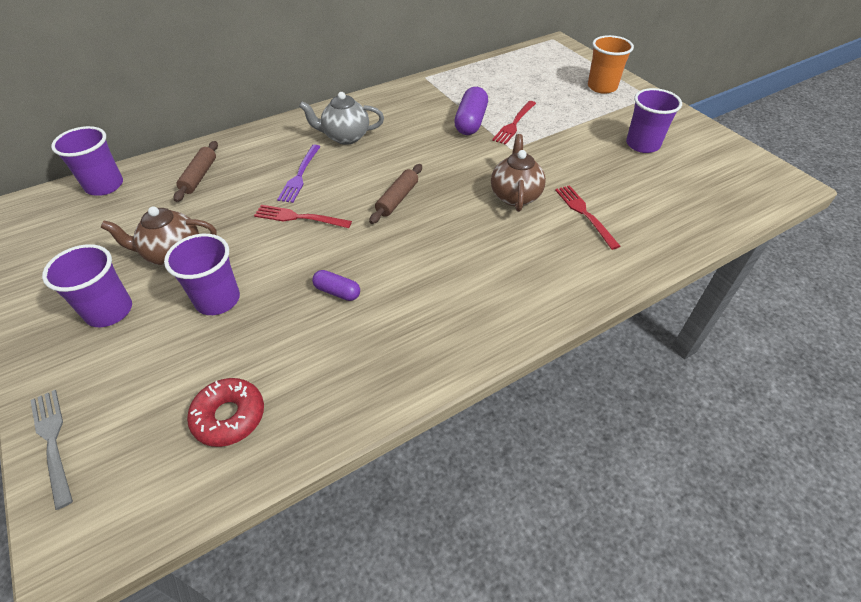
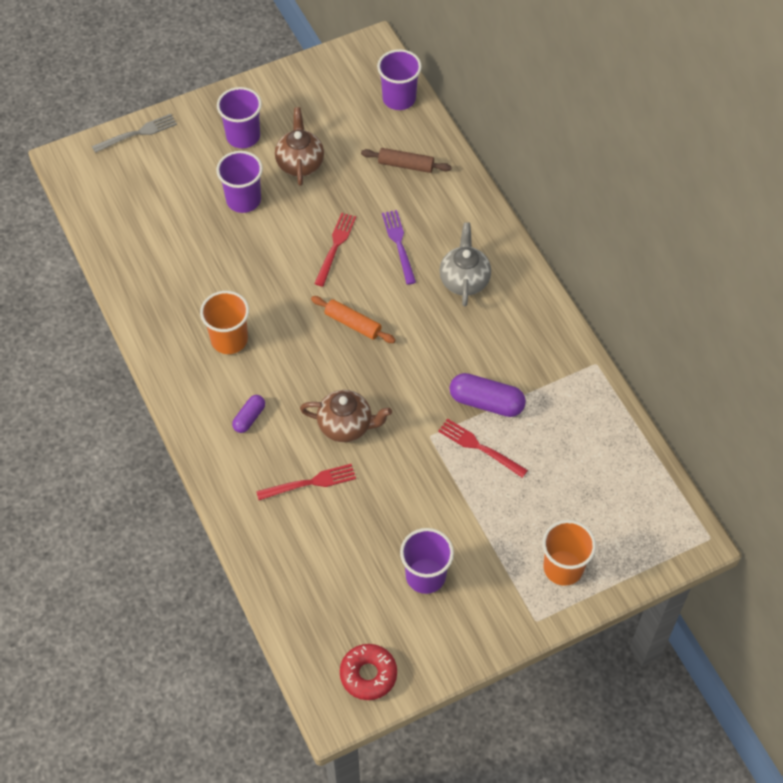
camera: 95 degrees right, 10 degrees up
(229, 416) = (137, 220): red donut -> red donut (368, 674)
(300, 176) = (398, 244): purple fork -> purple fork turned 60 degrees clockwise
(337, 292) = (239, 277): purple capsule -> purple capsule (249, 418)
(397, 199) = (353, 324): brown rolling pin -> orange rolling pin
(426, 291) = (229, 339): none -> orange cup

